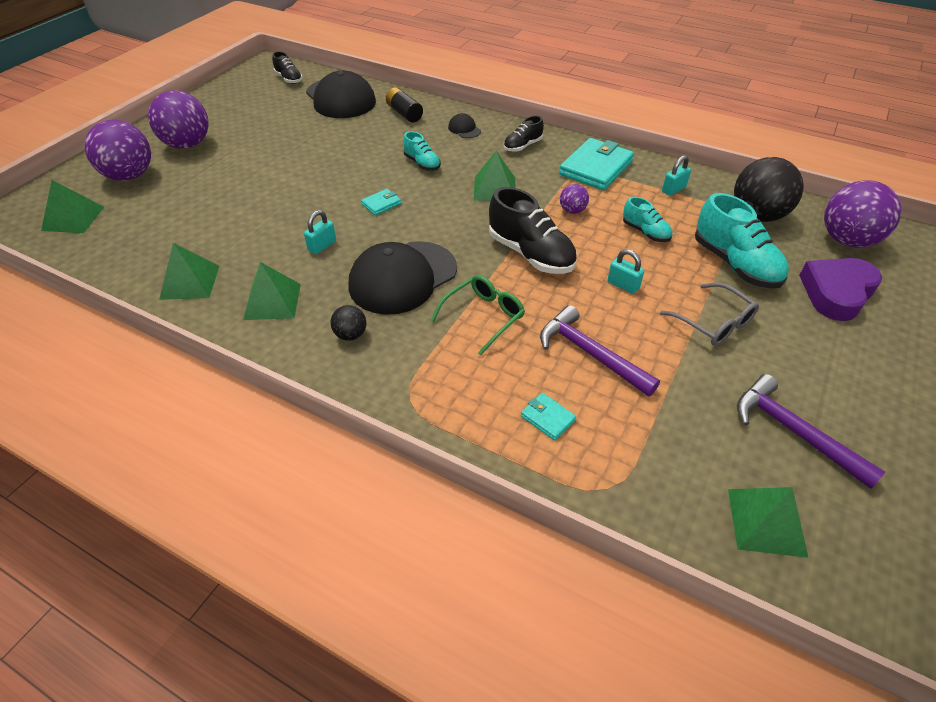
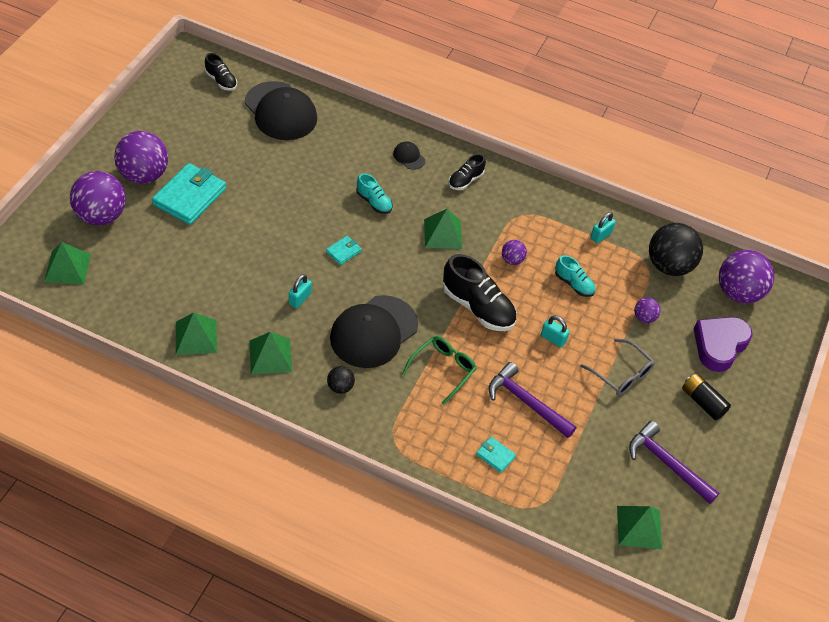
camera: 10 degrees left, 5 degrees up
(404, 113) = (348, 134): black battery -> black battery (703, 402)
(595, 168) = (533, 209): turquoise wallet -> turquoise wallet (189, 197)
(735, 264) = (644, 317): turquoise shoe -> purple ball

